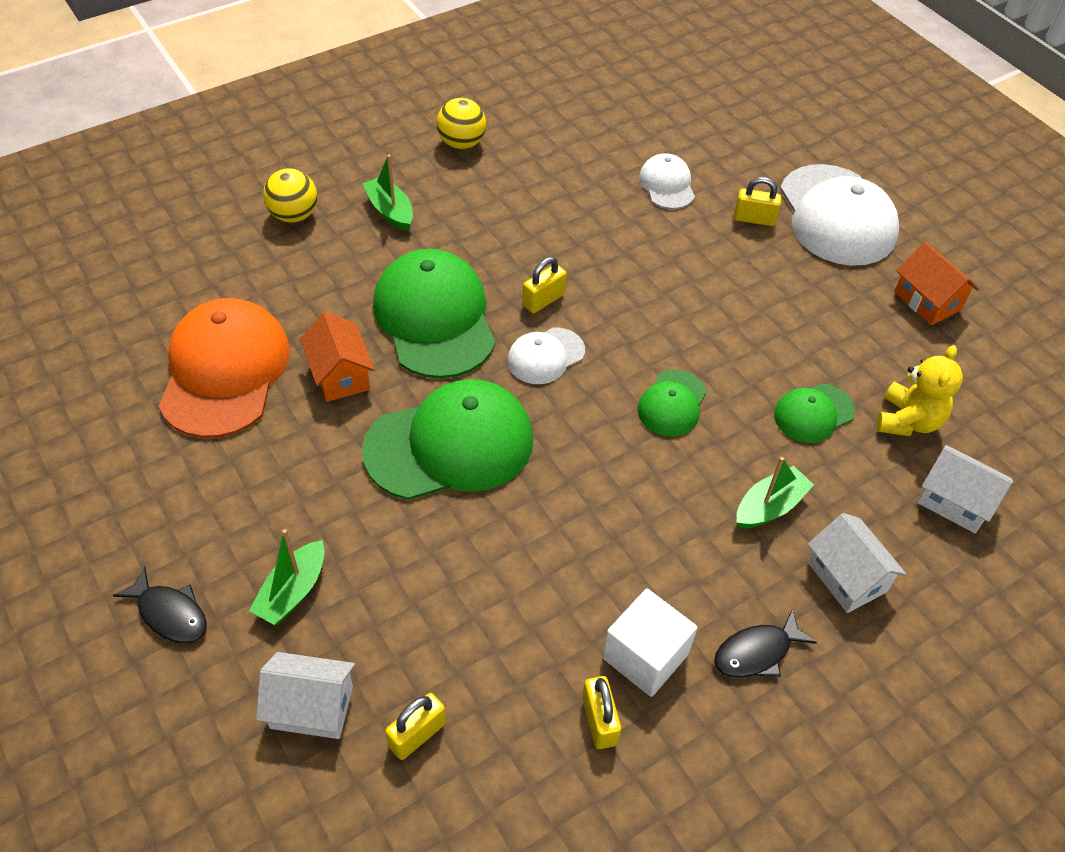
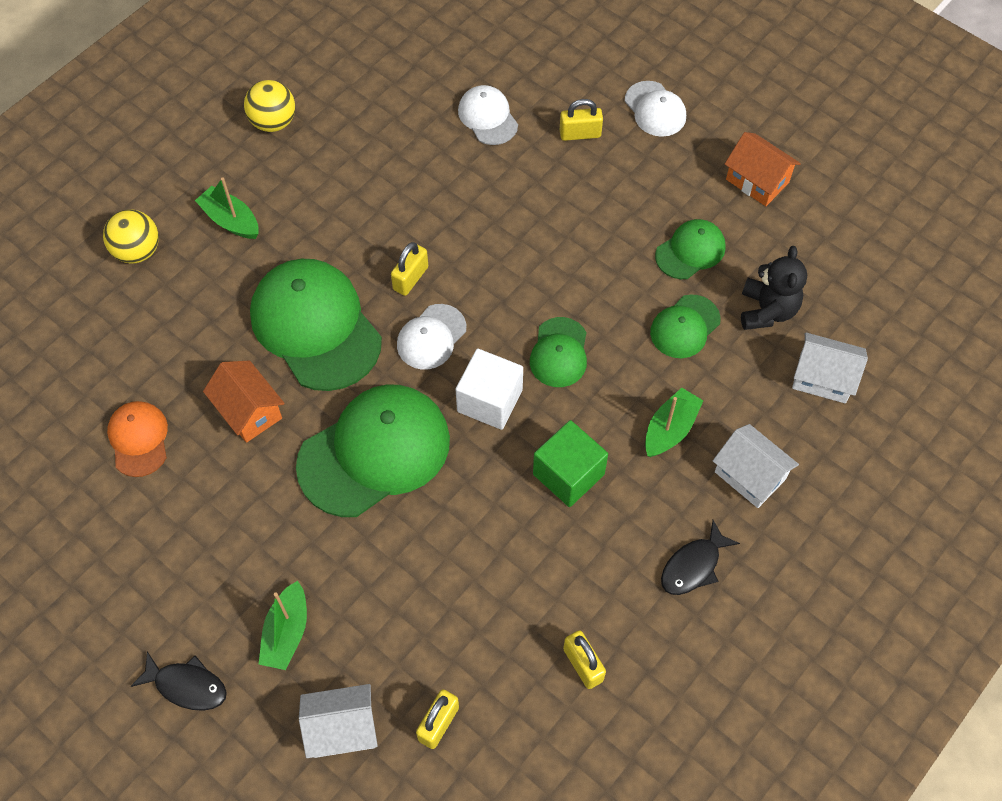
camera: 15 degrees left, 10 degrees up
(225, 371) = (139, 439): orange cap -> orange cap, size x0.51
(645, 521) = (568, 474): none -> green cube
(645, 656) = (604, 597): white cube -> white cube (489, 401)
(837, 216) = (655, 109): white cap -> white cap, size x0.51
(839, 346) = (690, 251): none -> green cap
(908, 421) = (767, 310): yellow teddy bear -> black teddy bear

